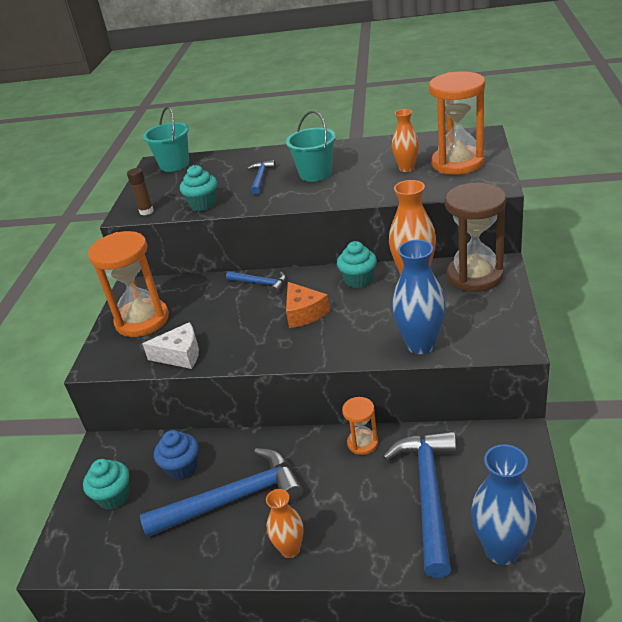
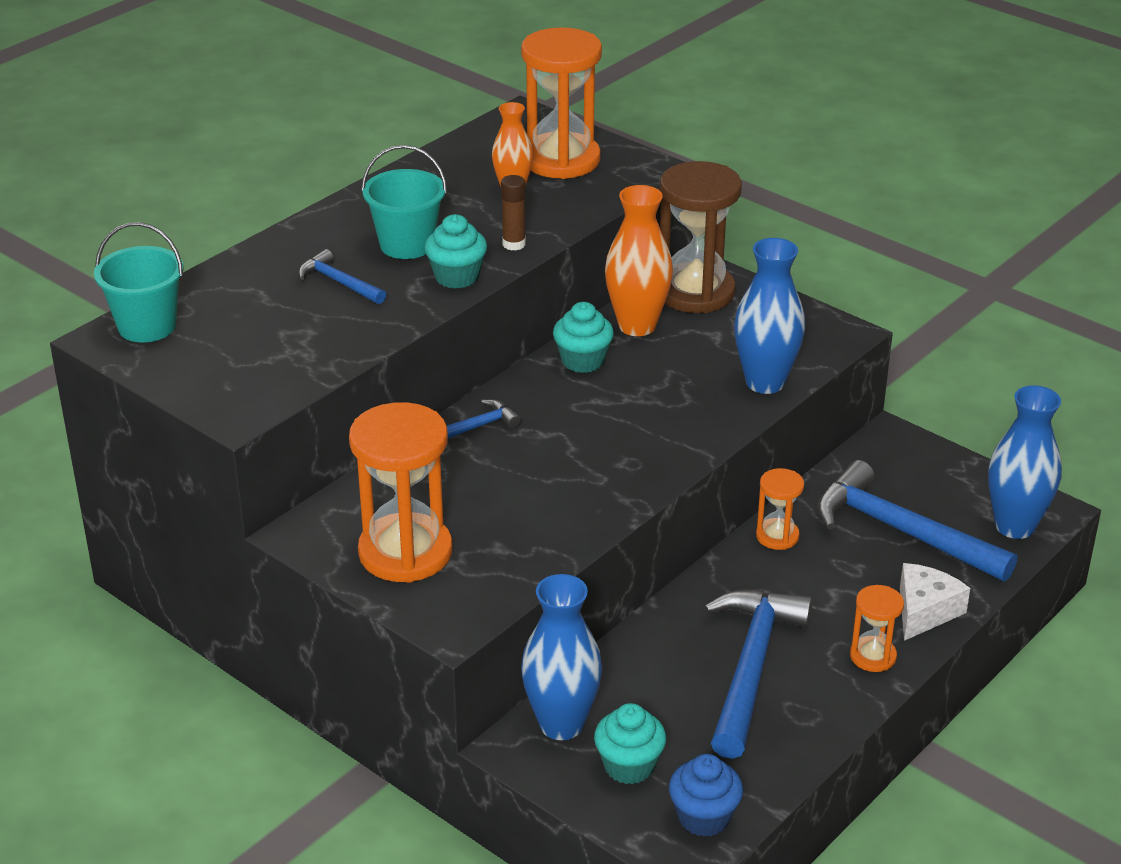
camera: 60 degrees left, 0 degrees up
(130, 453) = (561, 724): none -> blue vase
(146, 211) = (263, 397): brown glue stick -> brown glue stick (514, 244)
(180, 355) = (538, 548): white cheese -> white cheese (924, 611)
(182, 468) = (647, 688): blue cupcake -> blue cupcake (704, 817)
(203, 204) = (331, 348): turquoise cupcake -> turquoise cupcake (456, 277)
(290, 549) = (873, 656): orange vase -> orange hourglass
(304, 313) = (591, 425): orange cheese -> none

